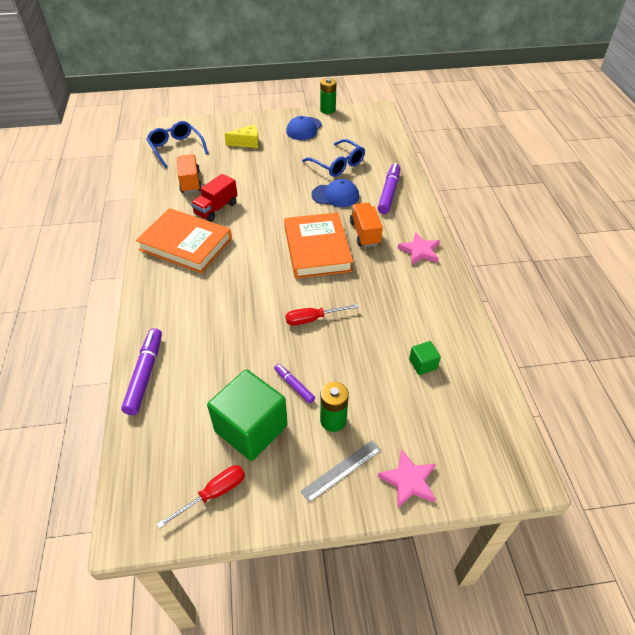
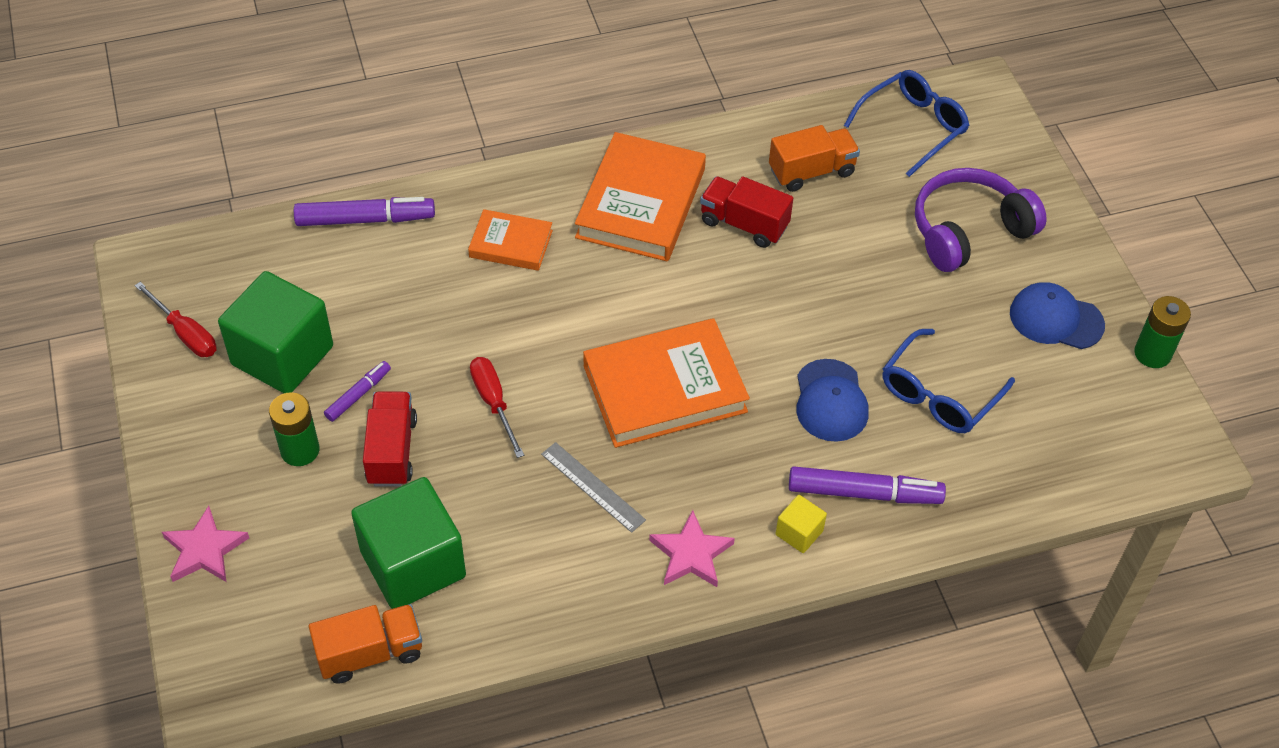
camera: 80 degrees right, 5 degrees up
(195, 302) = (511, 244): none -> orange book
(247, 142) = (968, 231): yellow cheese -> purple headphones
(341, 370) = (392, 451): none -> red truck
(341, 470) = (220, 468): grey ruler -> grey ruler (593, 487)
(365, 233) = (725, 459): orange truck -> orange truck (370, 653)
(409, 215) = (799, 533): none -> yellow cube
(423, 364) = (413, 564): green cube -> green cube, size x2.26

